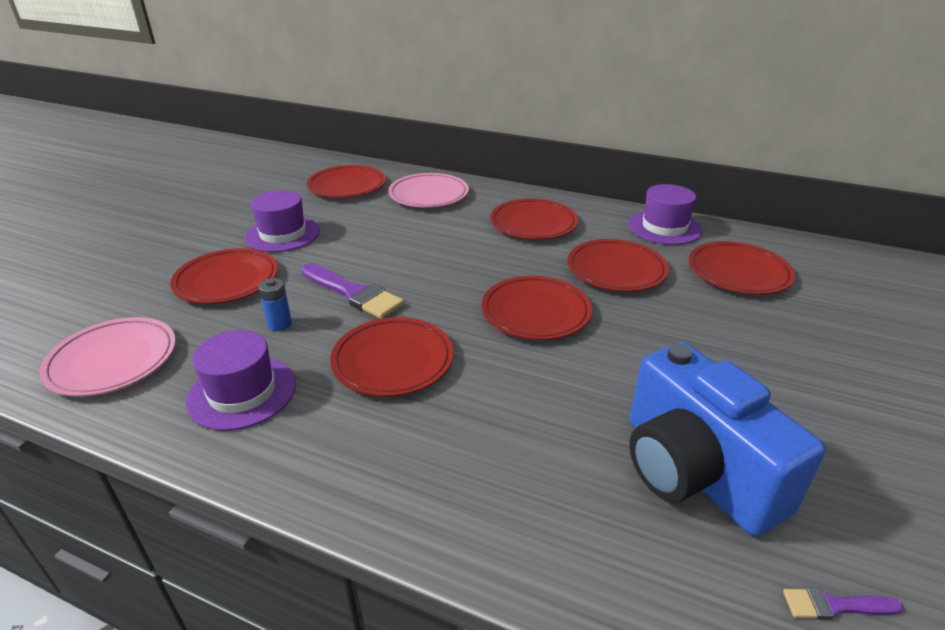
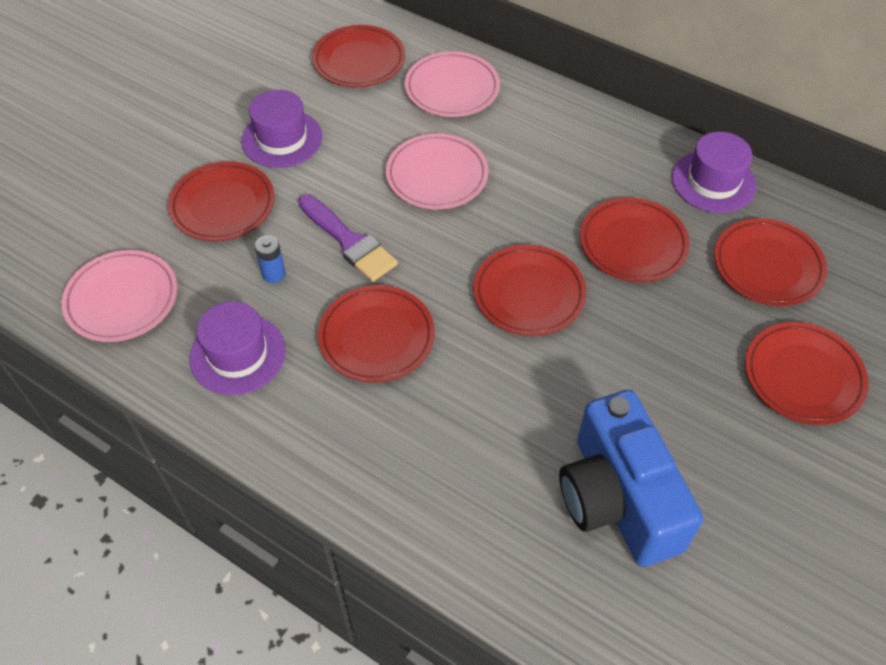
camera: 10 degrees right, 20 degrees up
(428, 244) = (437, 176): none -> pink plate
(533, 224) = (562, 156): red plate -> red plate (803, 376)
(835, 605) = (678, 630): purple brush -> none

